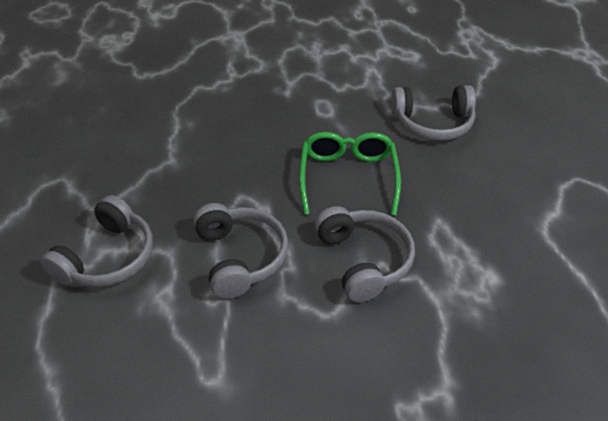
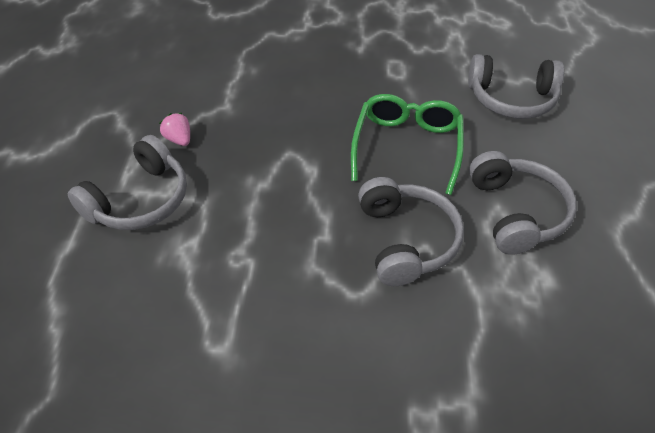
camera: 10 degrees right, 5 degrees up
(132, 197) = (179, 139): none -> pink strawberry
(240, 257) = (275, 218): grey headphones -> grey headphones (517, 212)

